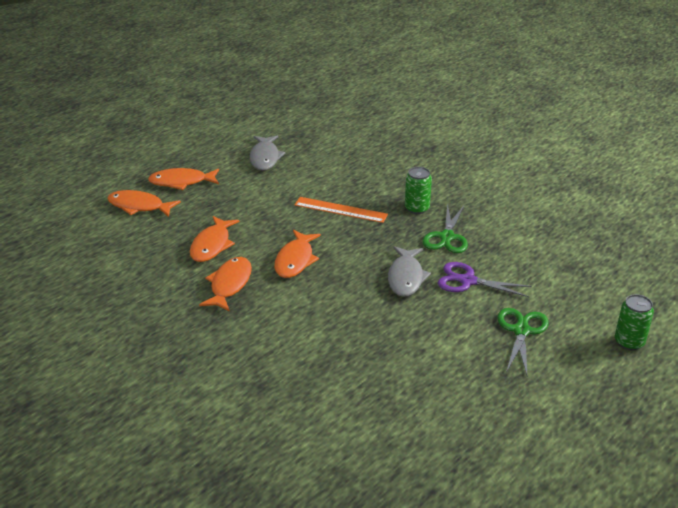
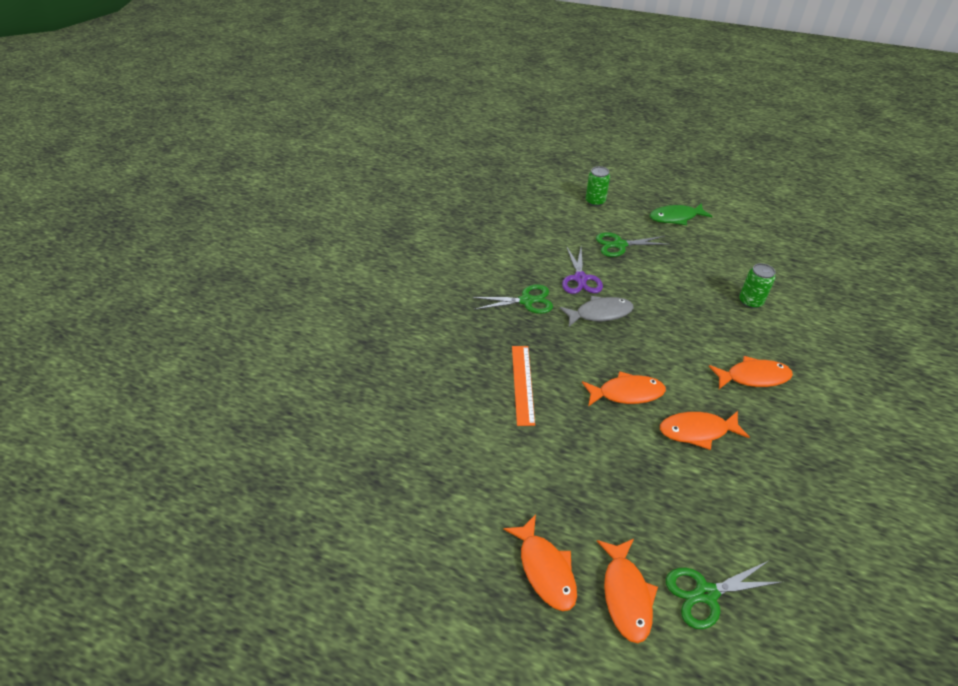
camera: 110 degrees left, 10 degrees up
(110, 237) = (706, 593): none -> green scissors
(212, 245) = (649, 473): orange fish -> orange fish (753, 377)
(265, 158) = (444, 493): grey fish -> none
(417, 208) = (490, 329): green can -> green can (750, 302)
(571, 408) = (675, 217): none -> green fish

